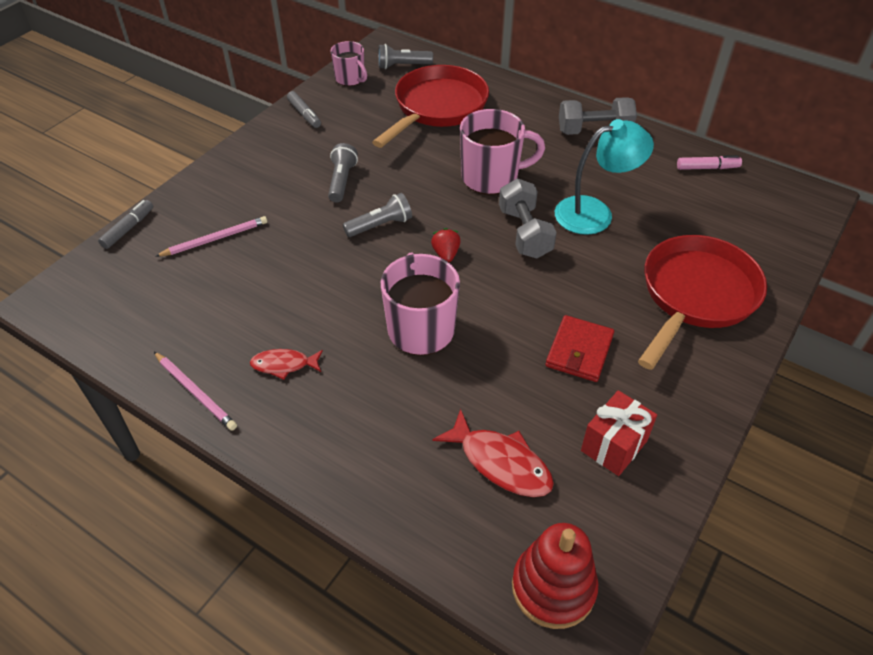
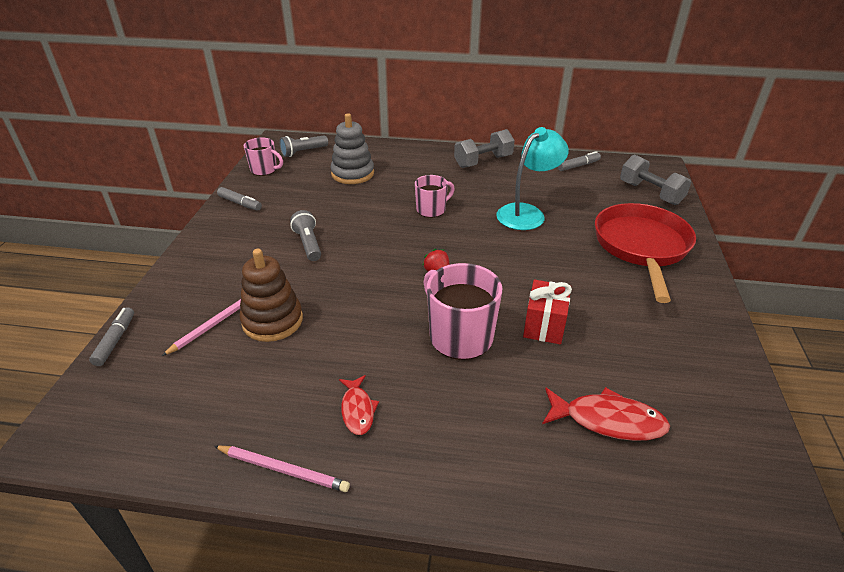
camera: 25 degrees left, 10 degrees down
(263, 253) = (272, 321): none -> brown stacking toy
(284, 365) = (357, 410): red fish -> red fish turned 75 degrees counterclockwise
(380, 225) = (366, 268): grey flashlight -> none
(437, 108) = (352, 174): red pan -> grey stacking toy
(491, 177) = (432, 210): pink mug -> pink mug, size x0.60
(524, 233) = (487, 240): grey dumbbell -> grey dumbbell (650, 193)
(553, 587) = (734, 509): red stacking toy -> none
(579, 351) = (595, 311): red wallet -> none
(614, 445) = (679, 372): red gift -> red gift (544, 326)
(707, 168) = (578, 166): pink marker -> grey marker

